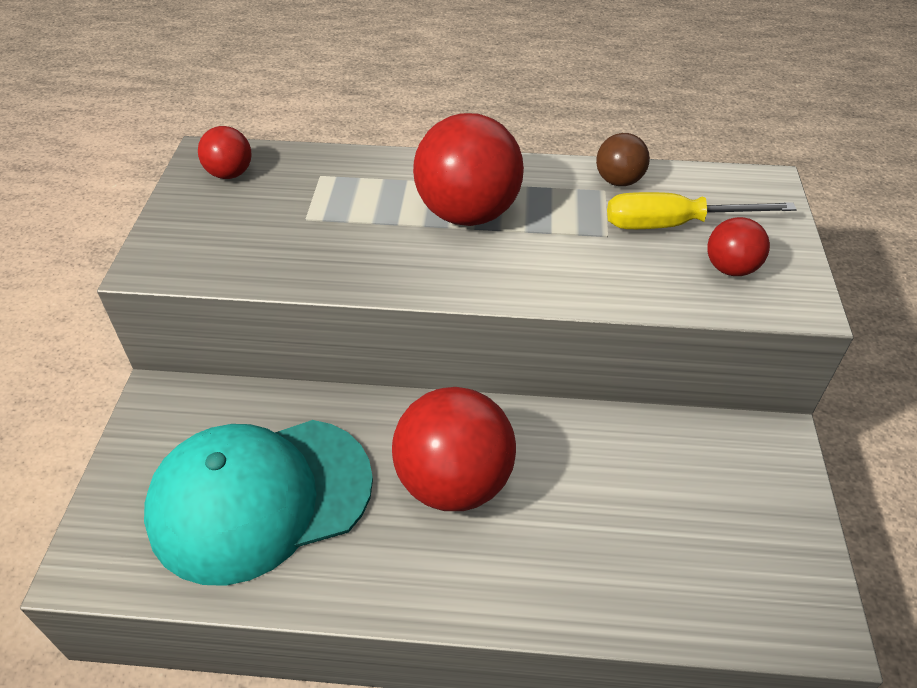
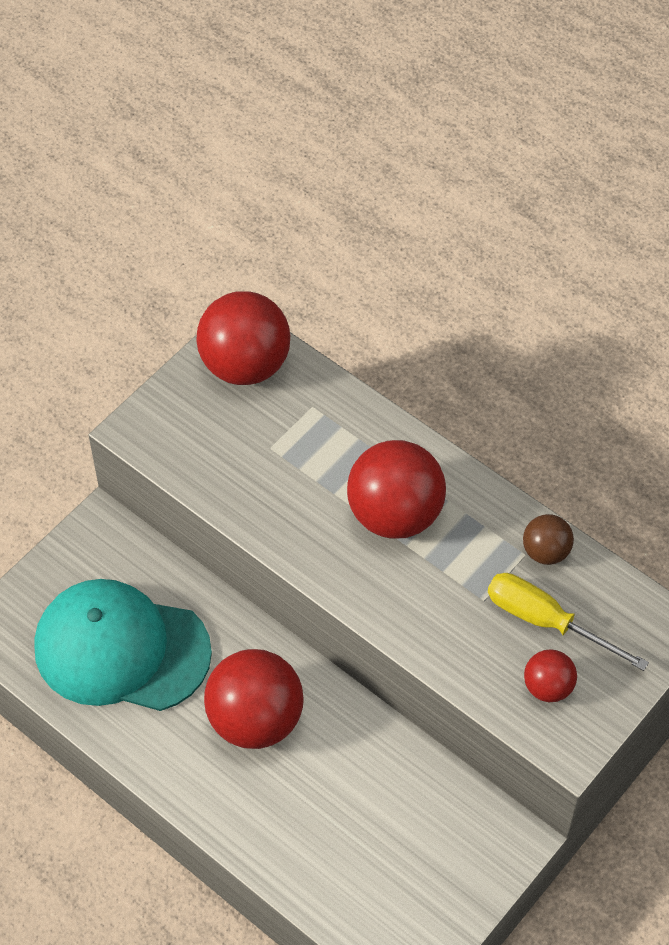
camera: 35 degrees right, 10 degrees up
(230, 174) = (245, 365): red ball -> red ball, size x1.96

